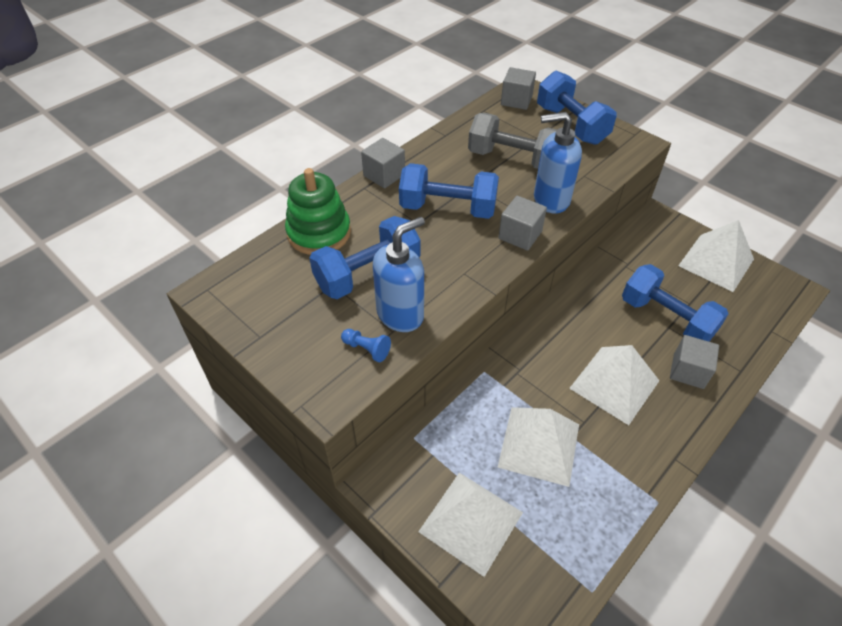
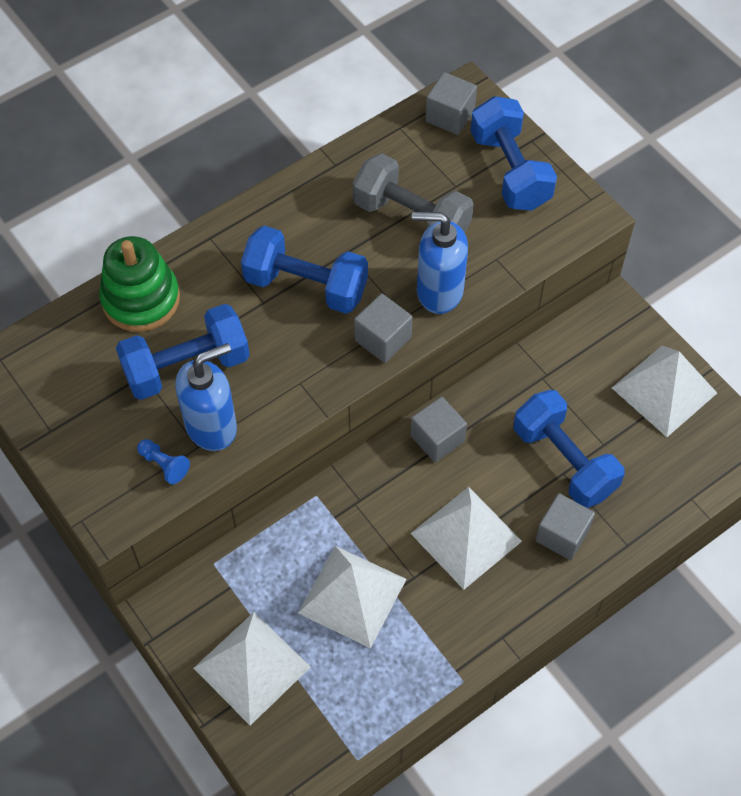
camera: 10 degrees right, 10 degrees up
(384, 175) = (239, 221): grey cube -> grey cube (437, 438)

